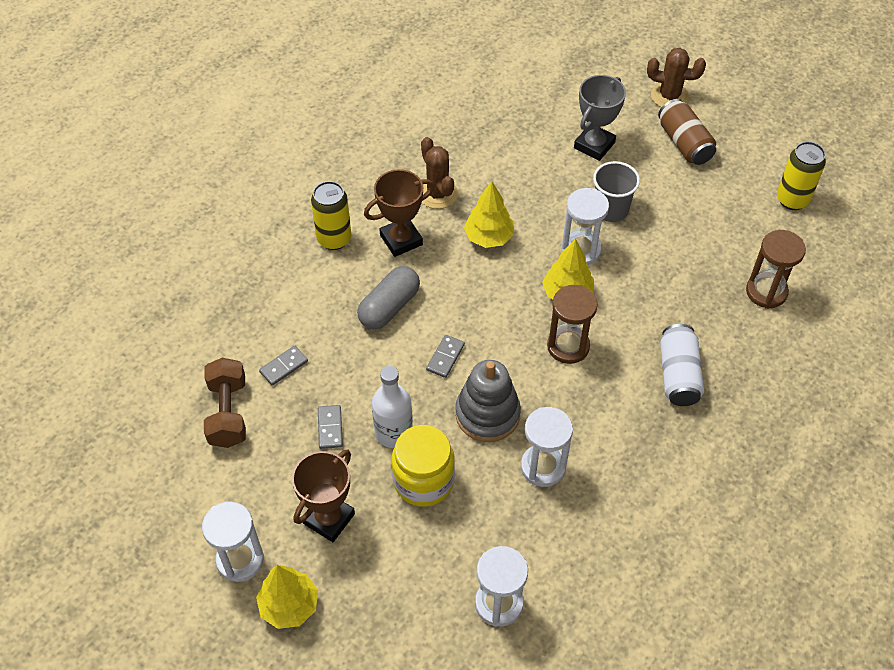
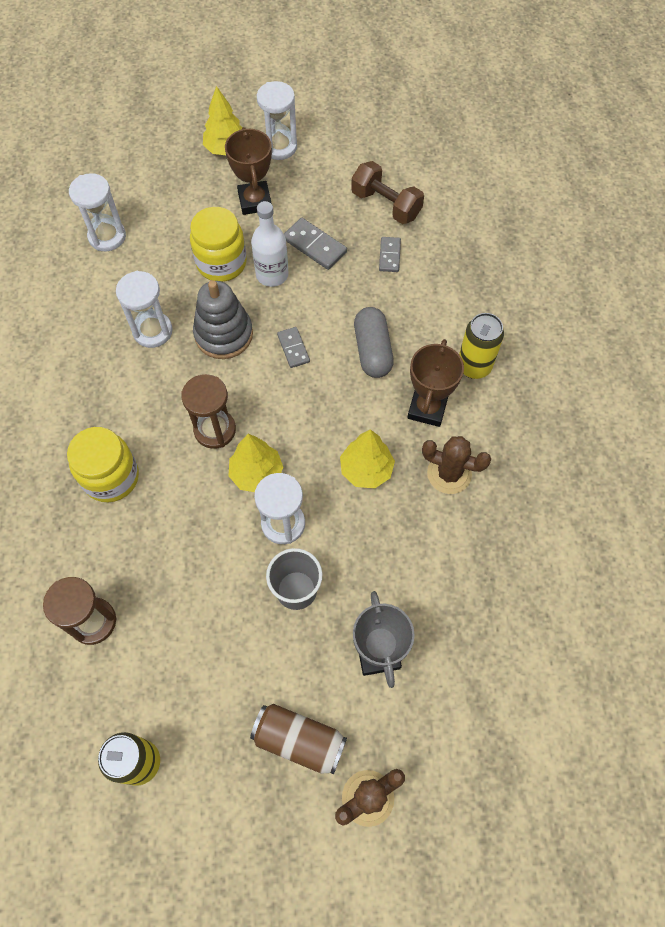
camera: 135 degrees right, 10 degrees up
(330, 428) = (314, 246): grey domino -> grey domino, size x1.53
(678, 375) = (111, 477): white can -> yellow jar

